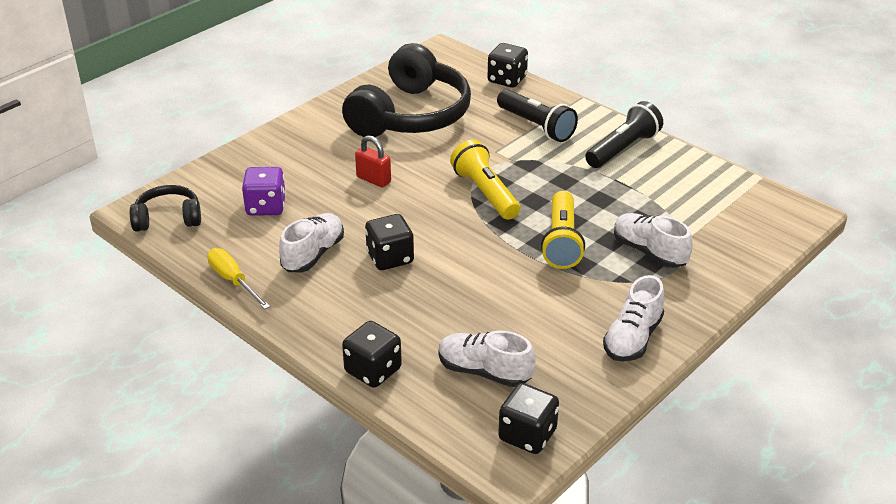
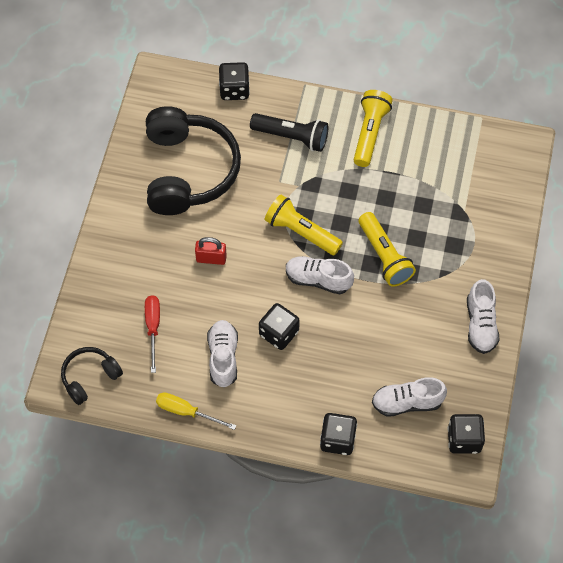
camera: 30 degrees left, 25 degrees up
(266, 207) = (153, 328): purple dice -> red screwdriver
(623, 149) = (370, 133): black flashlight -> yellow flashlight
(649, 252) = (447, 236): white shoe -> white shoe (318, 279)

